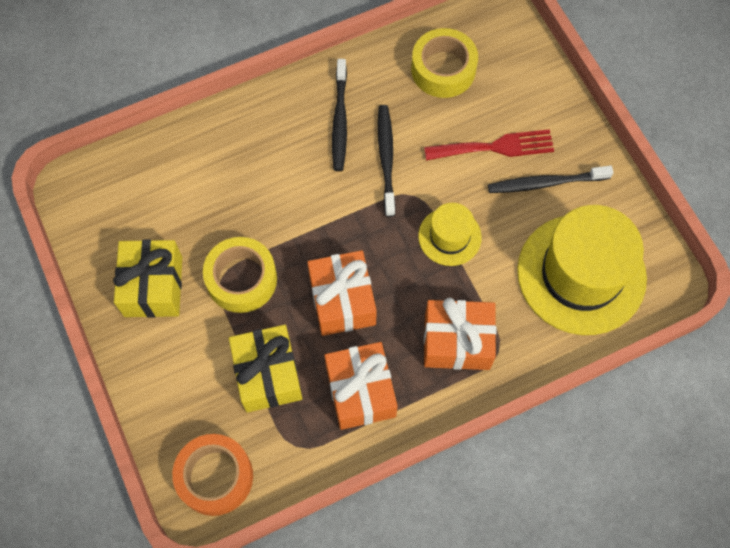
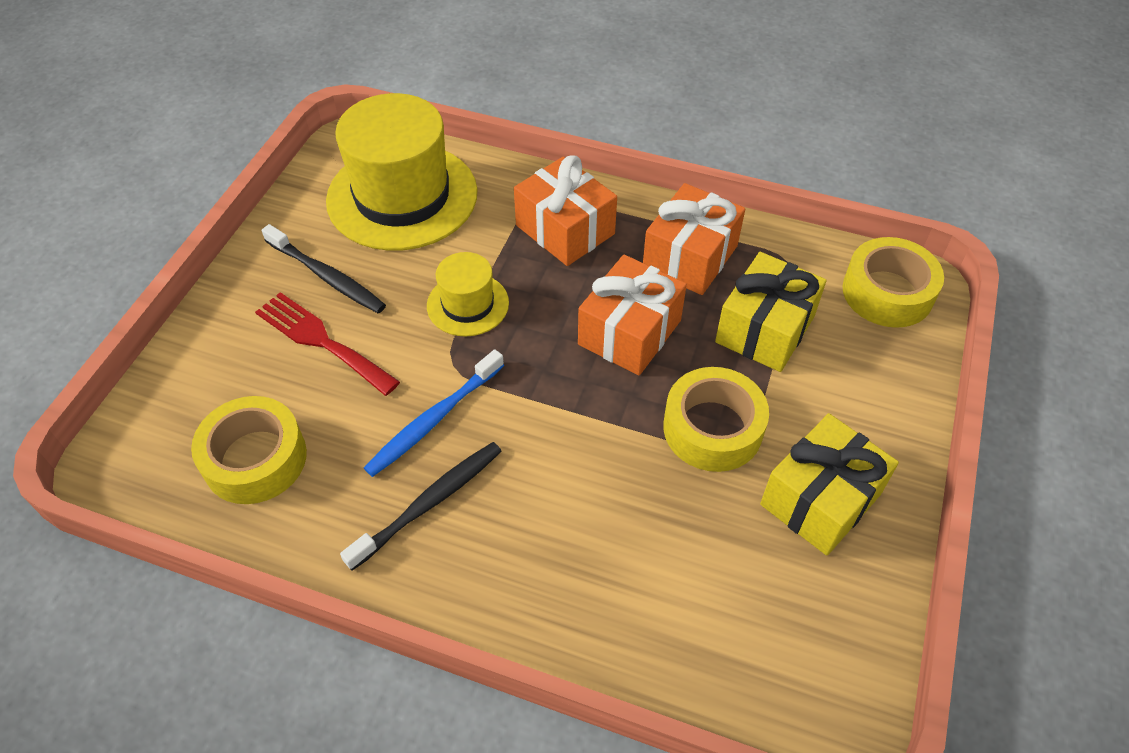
camera: 135 degrees left, 15 degrees down
(215, 477) = (887, 292): orange tape -> yellow tape
(386, 158) = (433, 420): black toothbrush -> blue toothbrush

